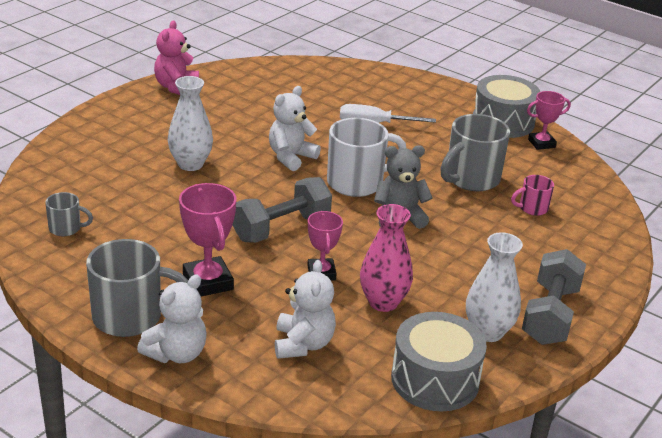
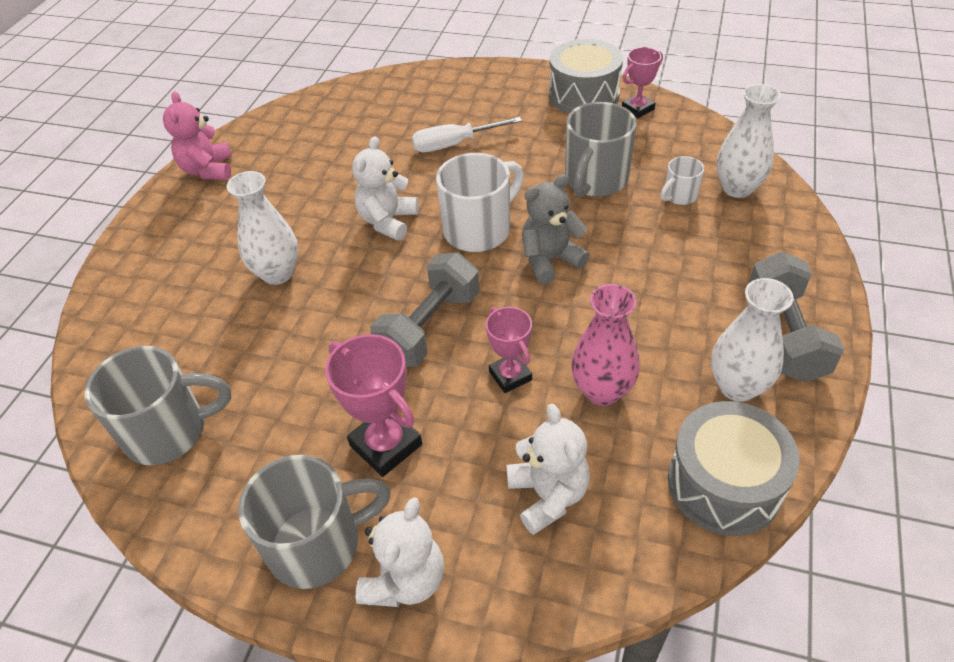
camera: 15 degrees left, 15 degrees up
(66, 228) = (169, 431): grey mug -> grey mug, size x1.96
(532, 208) = (679, 196): pink mug -> white mug
(585, 217) = (737, 188): none -> white vase

